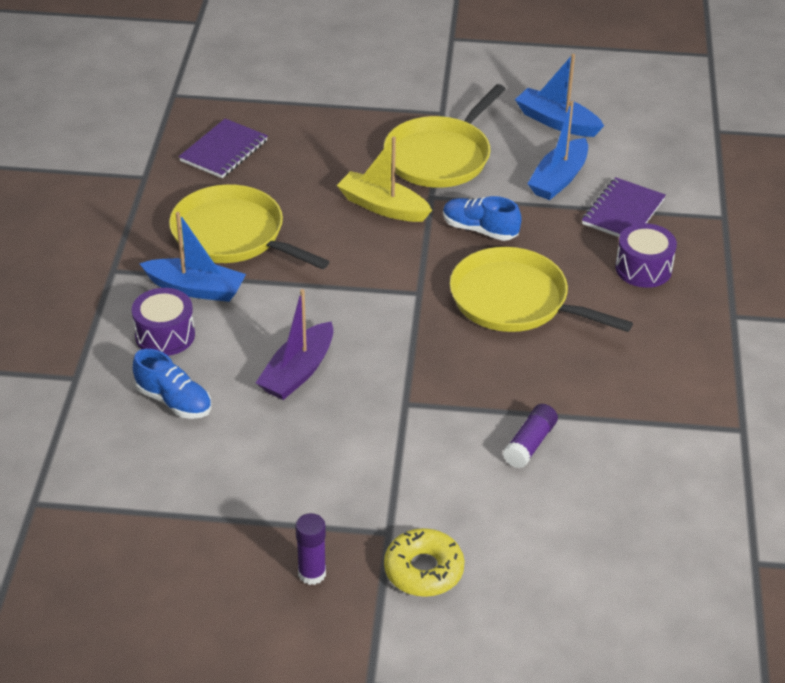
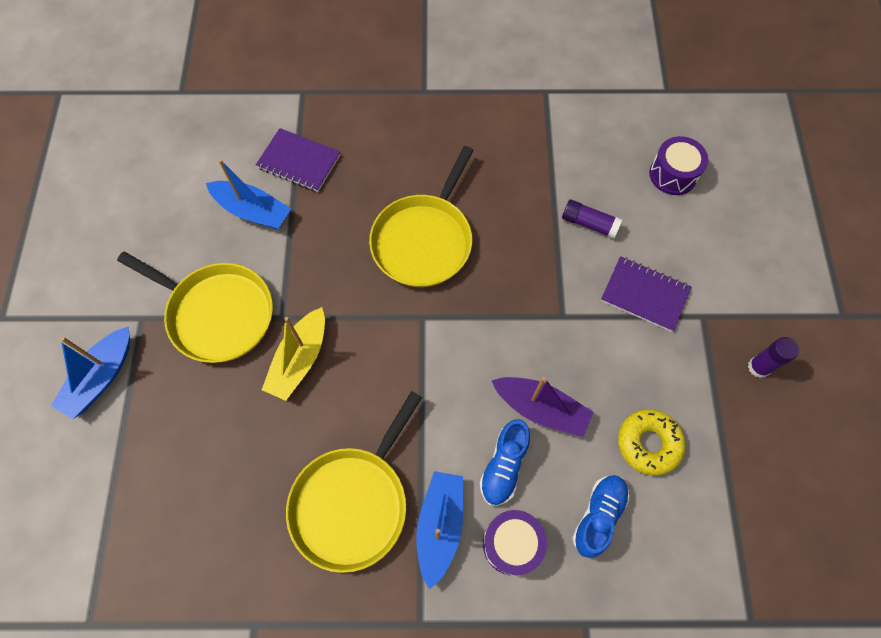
camera: 95 degrees left, 25 degrees up
(224, 151) = (205, 539): purple notebook -> purple notebook (644, 295)
(423, 570) = (732, 288): yellow donut -> yellow donut (648, 443)
(480, 230) = (330, 272): blue shoe -> blue shoe (504, 466)
(556, 122) = (162, 214): blue boat -> blue boat (101, 377)
(643, 268) = (373, 148): purple drum -> purple drum (673, 174)

